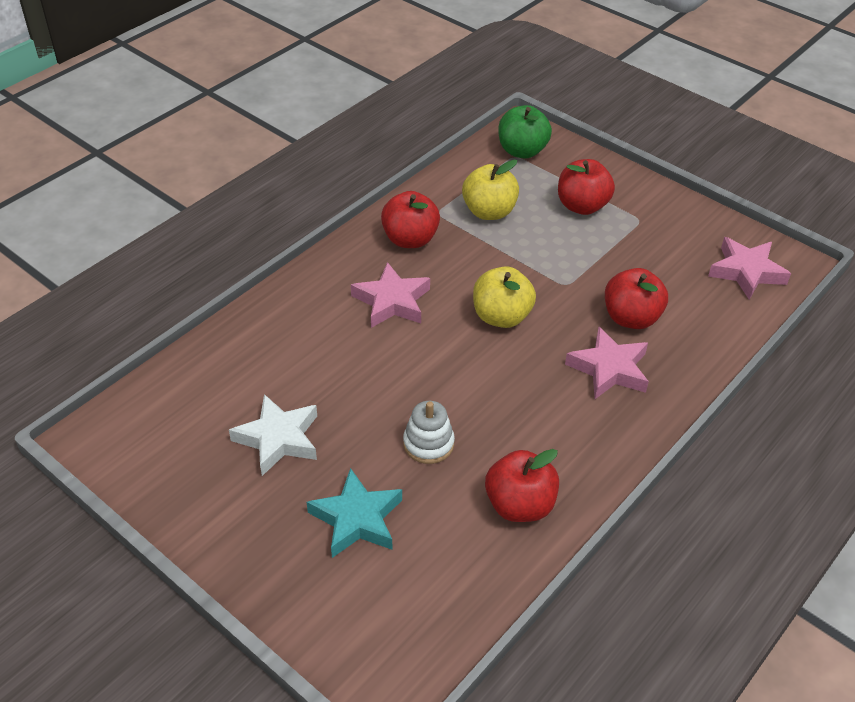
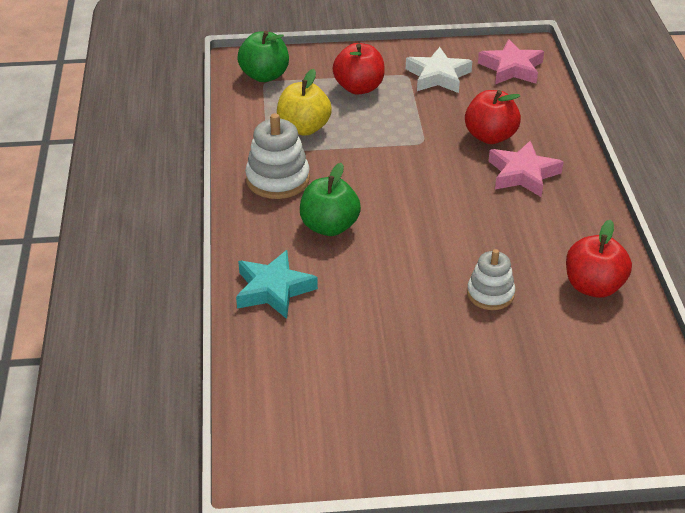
camera: 45 degrees left, 5 degrees down
(278, 439) = (393, 366): white star -> white star (438, 76)
(357, 519) = (519, 370): turquoise star -> turquoise star (273, 289)
(392, 301) = (329, 226): pink star -> green apple
(410, 239) = (278, 179): red apple -> white stacking toy
(501, 317) = (414, 187): yellow apple -> none

